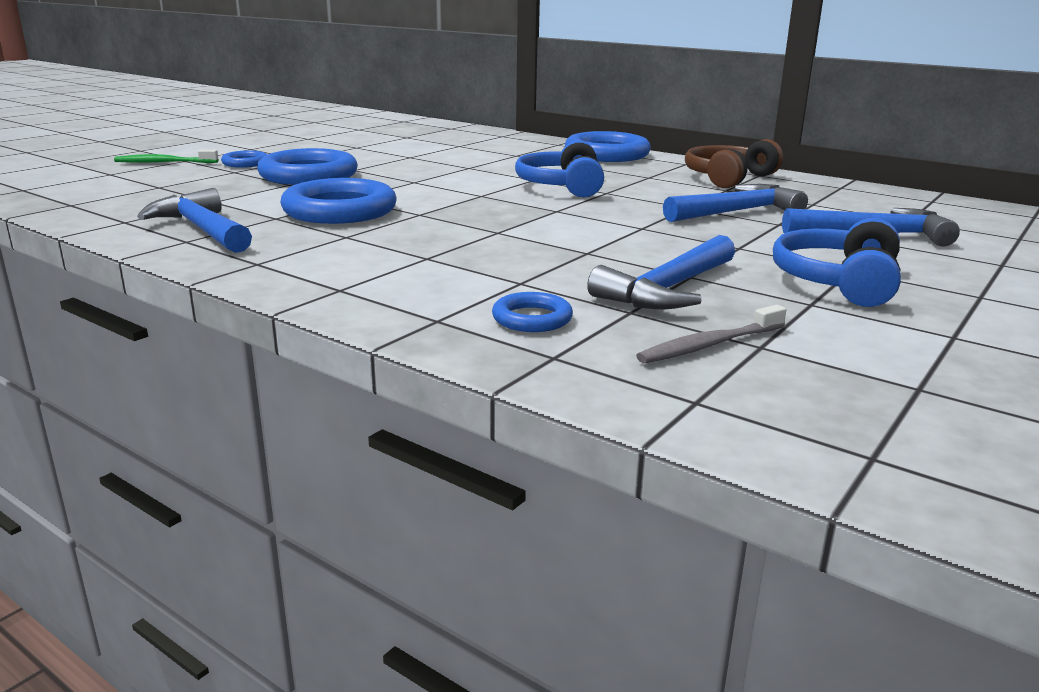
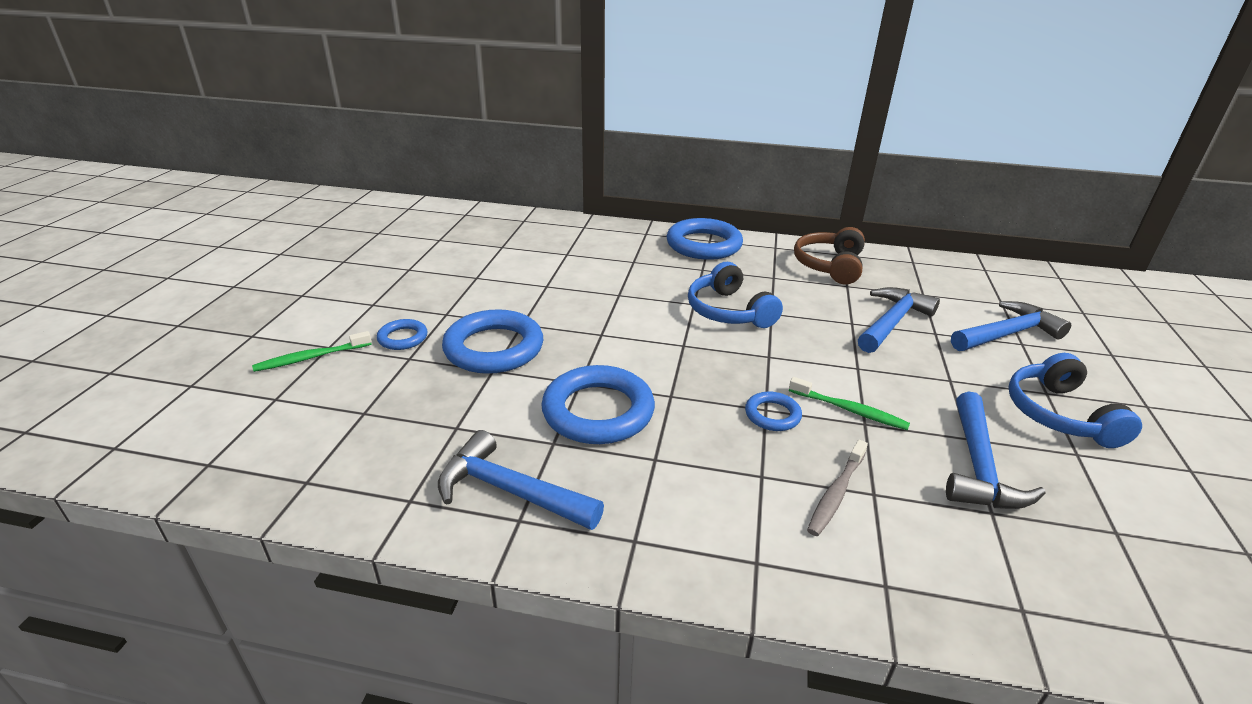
camera: 25 degrees left, 10 degrees up
(532, 318) = (946, 553): blue ring -> blue ring (772, 415)
(584, 244) = (849, 410): none -> green toothbrush
(709, 345) = (1090, 545): grey toothbrush -> grey toothbrush (836, 493)

